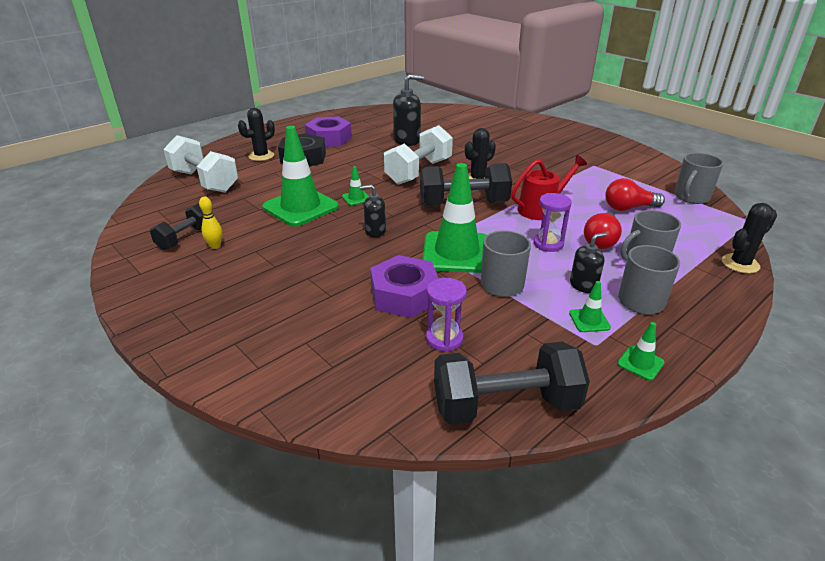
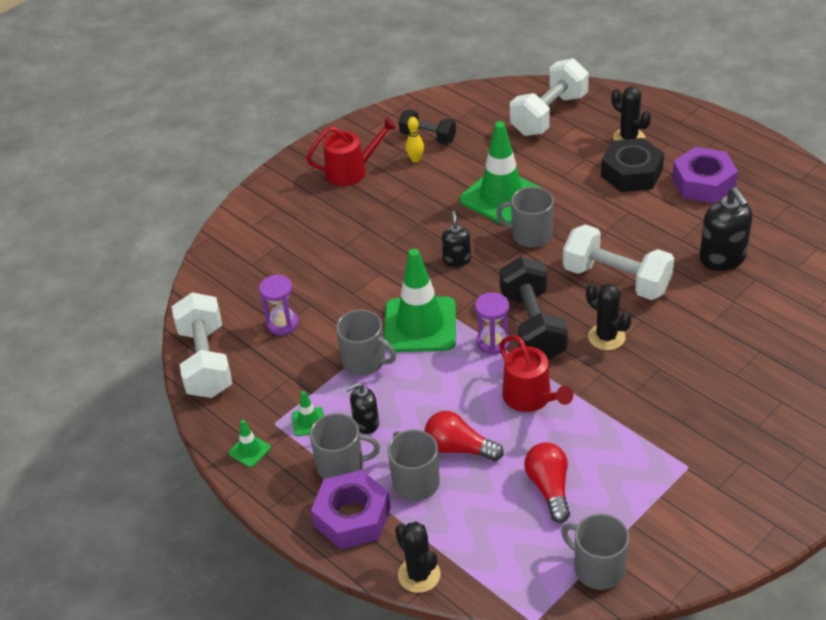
camera: 90 degrees right, 10 degrees up
(204, 286) = (351, 171): none -> red watering can
(356, 198) = (530, 235): green traffic cone -> grey mug
(404, 295) = (343, 293): purple nut -> purple nut (352, 517)
(505, 405) = (206, 362): black dumbbell -> white dumbbell
(548, 244) = (446, 400): purple hourglass -> purple hourglass (493, 342)
(583, 285) = (366, 423): black soap dispenser -> black soap dispenser turned 105 degrees clockwise

